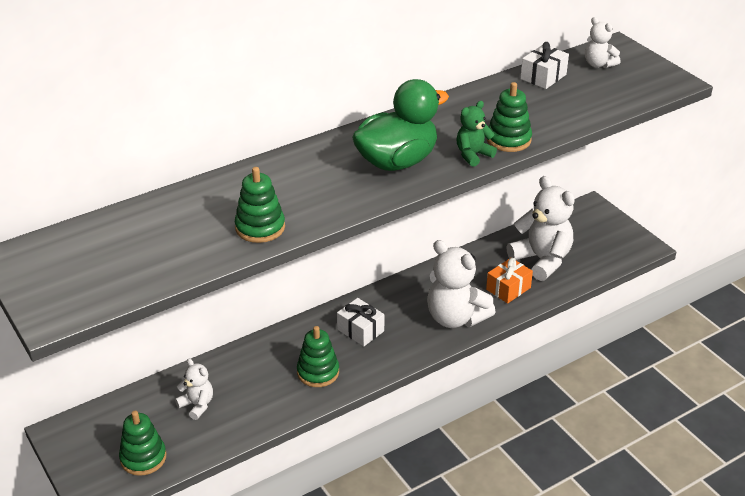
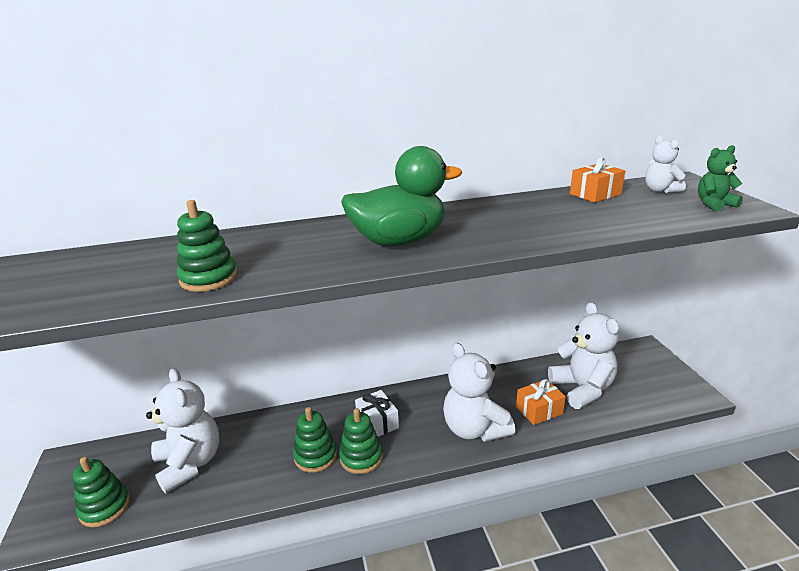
camera: 20 degrees right, 10 degrees down
(197, 405) = (190, 463): white teddy bear -> white teddy bear, size x1.92
(473, 155) = (485, 244): green teddy bear -> green teddy bear (714, 204)
(508, 140) = (533, 236): green stacking toy -> green stacking toy (361, 457)
(543, 77) = (595, 194): white gift -> orange gift

